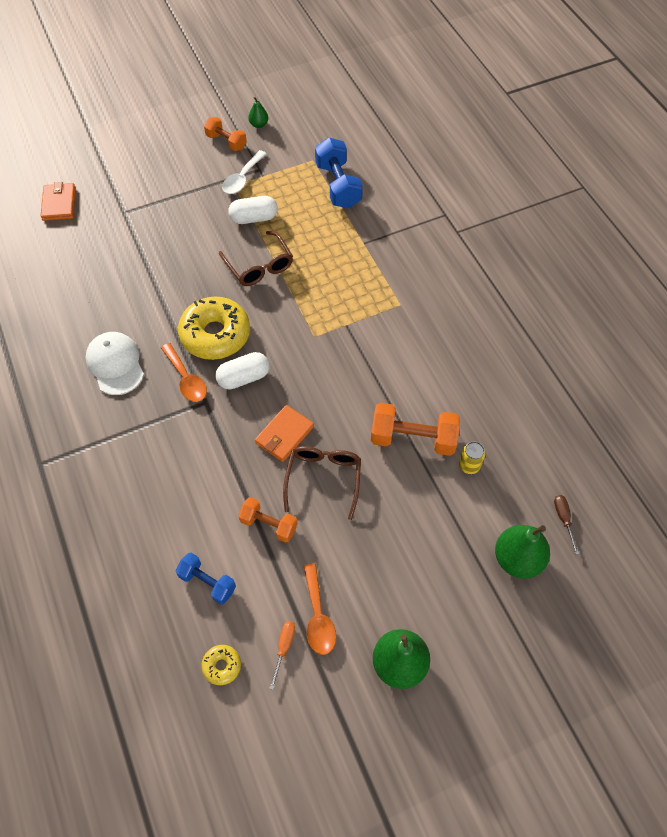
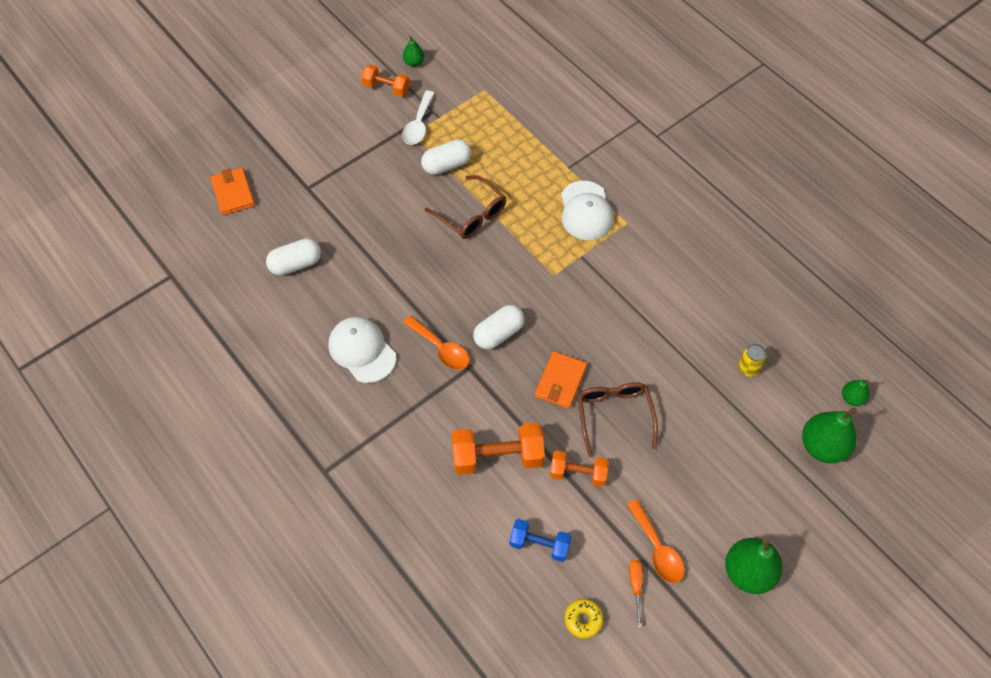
camera: 15 degrees left, 0 degrees up
(88, 276) = (296, 264): none -> white capsule
(215, 335) = (453, 296): yellow donut -> none
(338, 185) = (520, 112): blue dumbbell -> none
(365, 285) = (586, 211): none -> white cap
(413, 438) = (686, 355): orange dumbbell -> orange dumbbell (497, 457)
(563, 519) = (852, 398): brown screwdriver -> green pear

